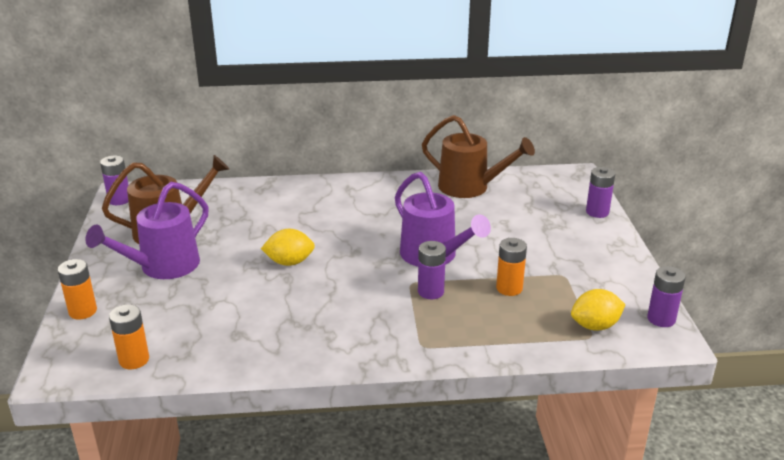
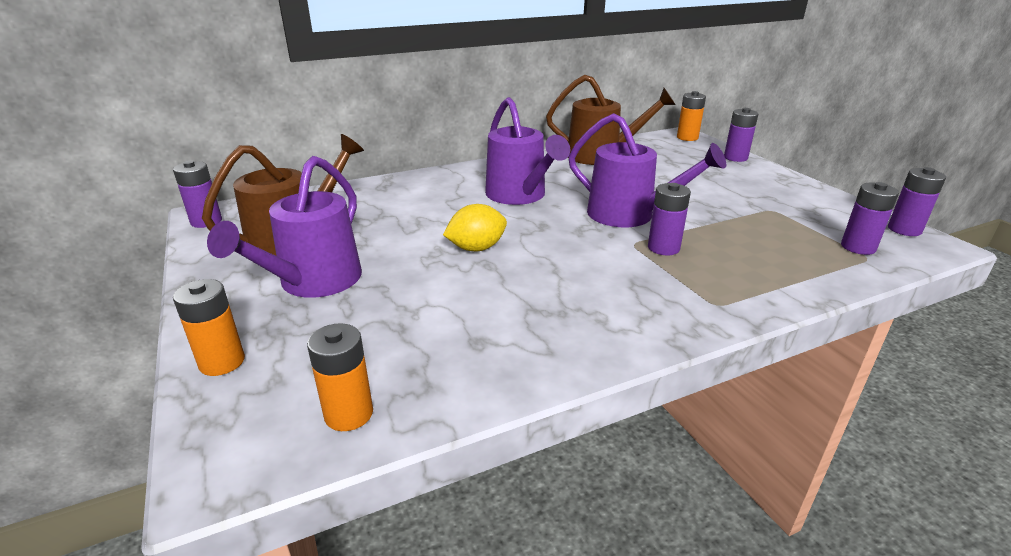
camera: 20 degrees left, 0 degrees up
(361, 219) = (519, 196): none -> purple watering can
(509, 288) = (737, 230): orange battery -> orange battery (687, 138)
(595, 326) = (858, 247): yellow lemon -> purple battery

